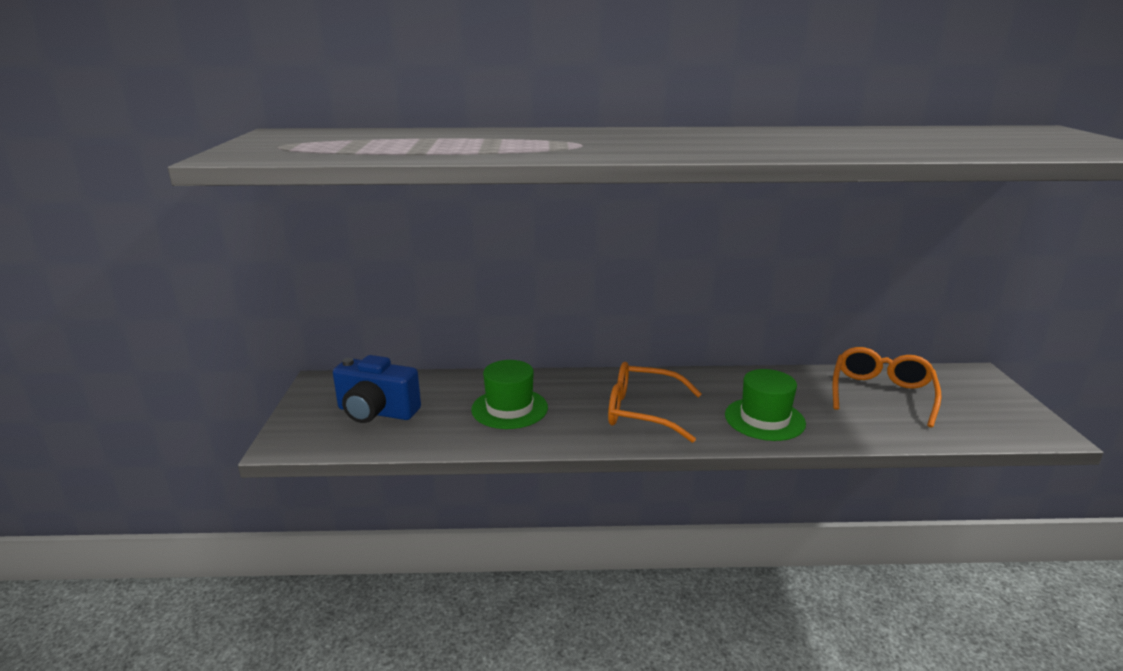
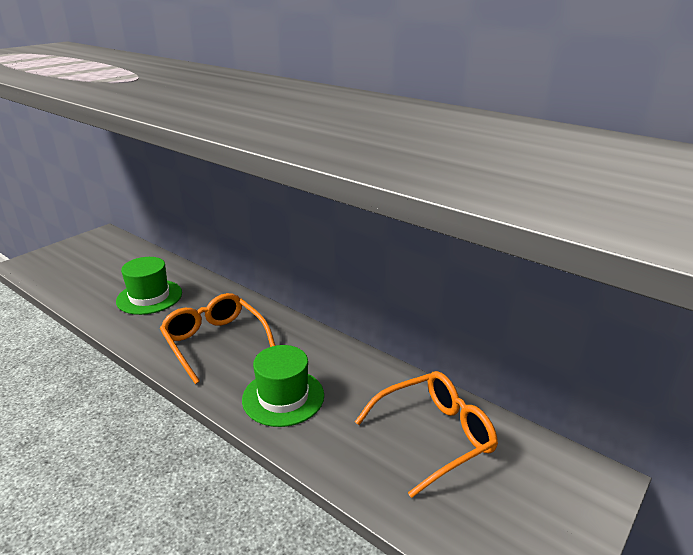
camera: 40 degrees right, 5 degrees up
(376, 412) = (88, 265): blue camera -> none

